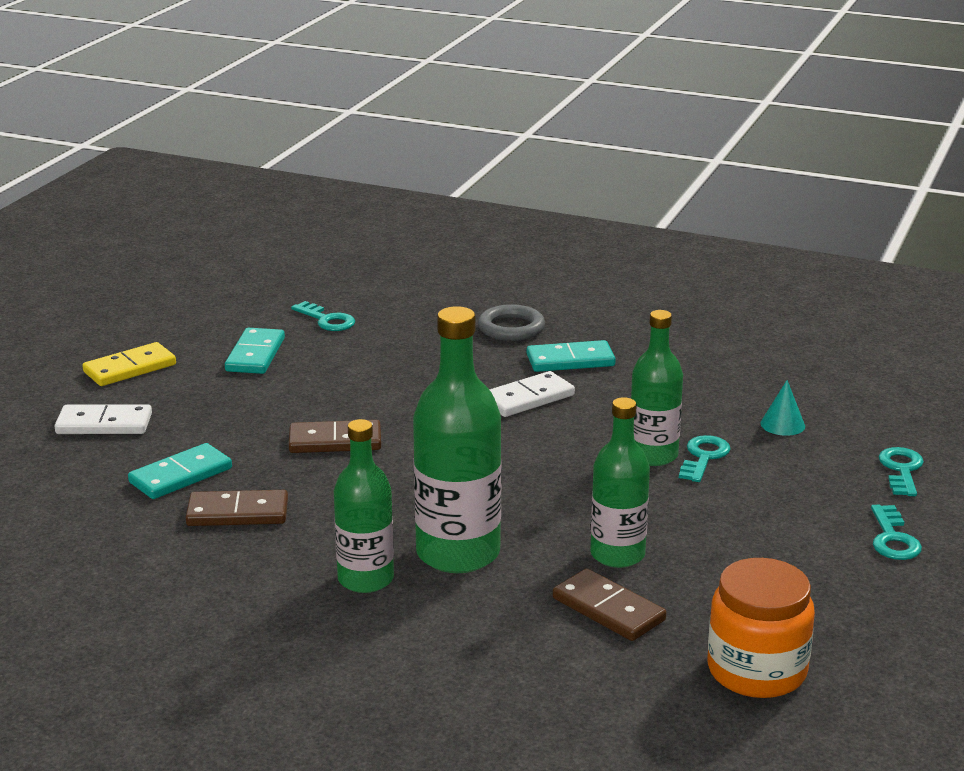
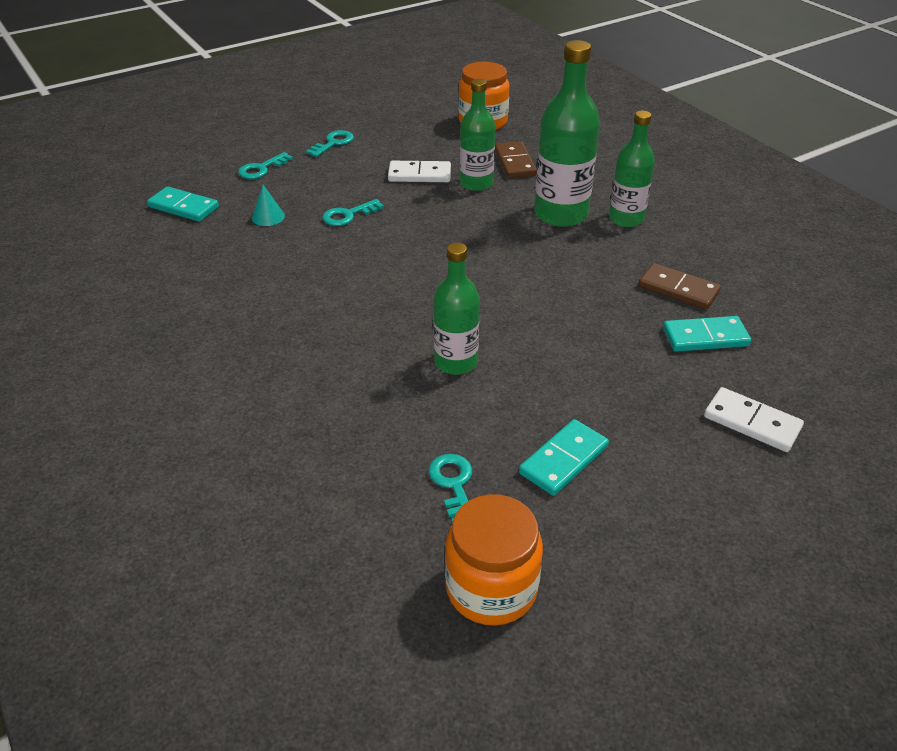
camera: 145 degrees left, 15 degrees up
(130, 368) = (701, 498): yellow domino -> none
(253, 292) = (491, 588): none -> orange jar
(335, 441) = (568, 322): brown domino -> none
(511, 328) = (305, 387): grey ring -> none
(527, 398) = (391, 303): white domino -> white domino (419, 175)
(570, 360) = (312, 326): turquoise domino -> turquoise domino (184, 207)
(653, 455) = (374, 228): green bottle -> green bottle (456, 362)

